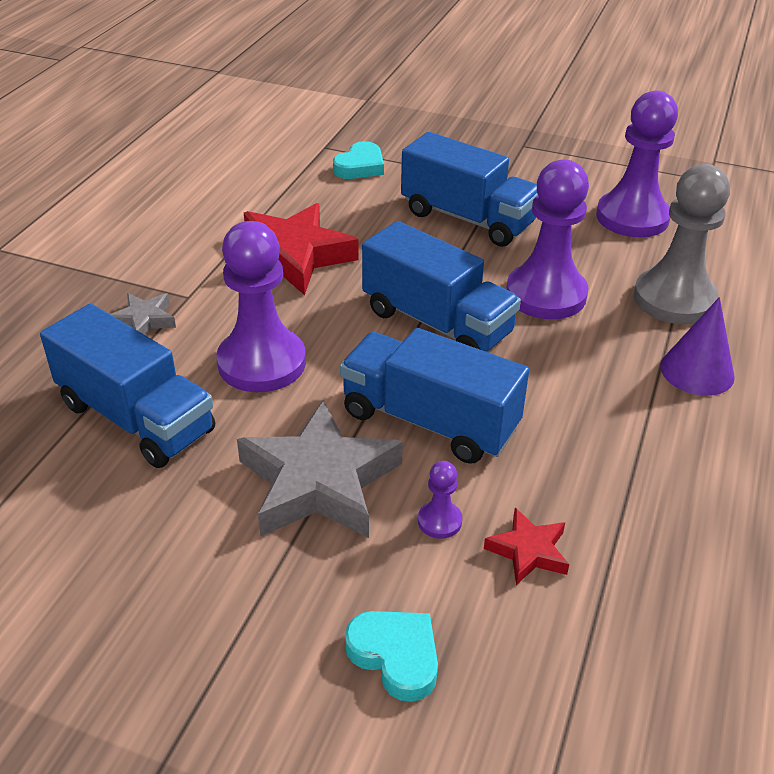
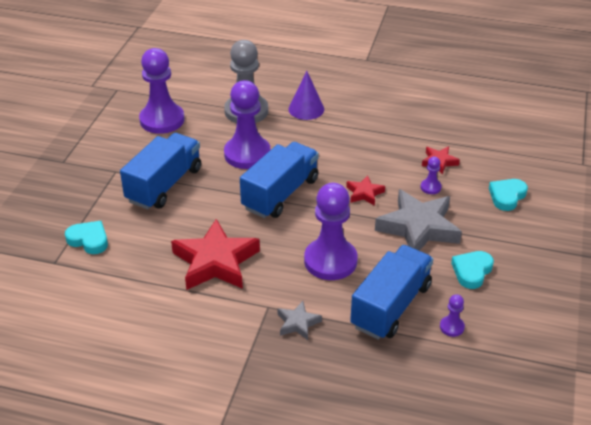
camera: 95 degrees left, 0 degrees up
(58, 485) = (452, 327): none -> purple pawn
(178, 539) = (472, 271): none -> turquoise heart
(429, 421) = (364, 193): blue truck -> red star

